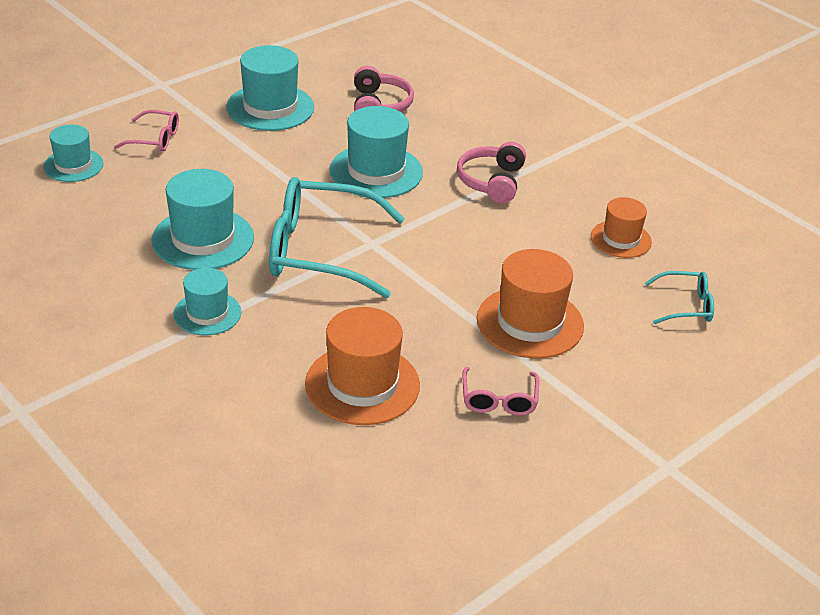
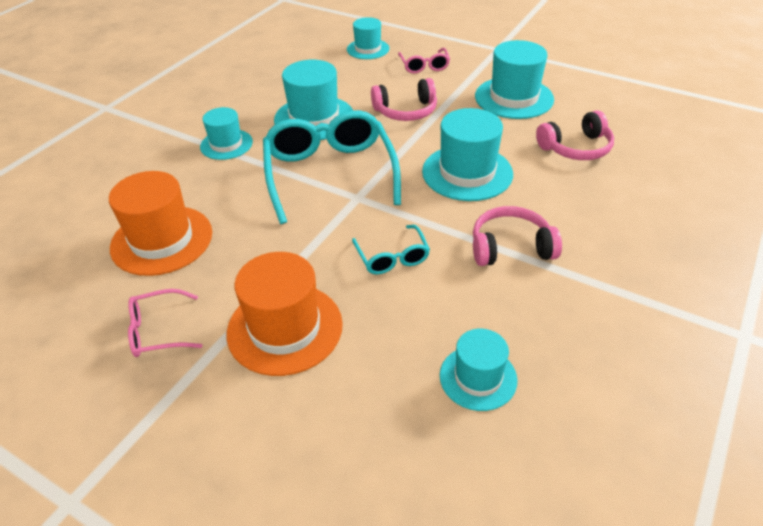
camera: 75 degrees right, 5 degrees up
(240, 176) = (406, 111): none -> pink headphones
(620, 239) = (478, 377): orange hat -> turquoise hat
(686, 306) = (377, 472): turquoise glasses -> turquoise glasses (392, 257)

